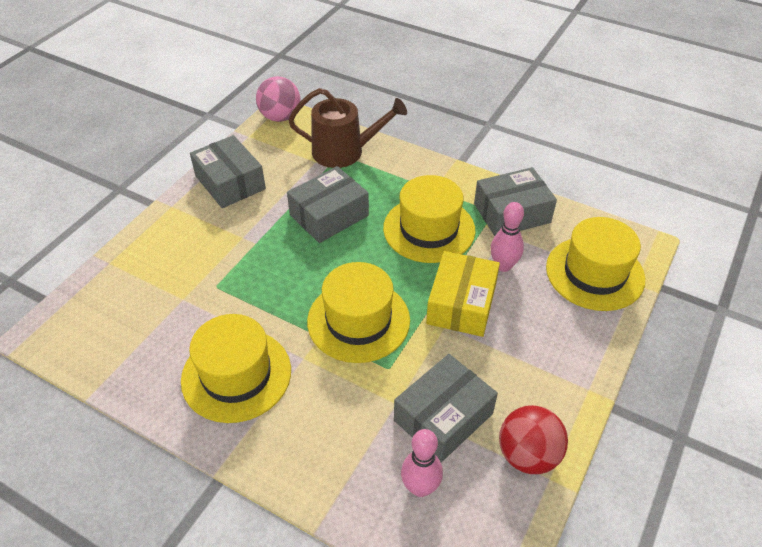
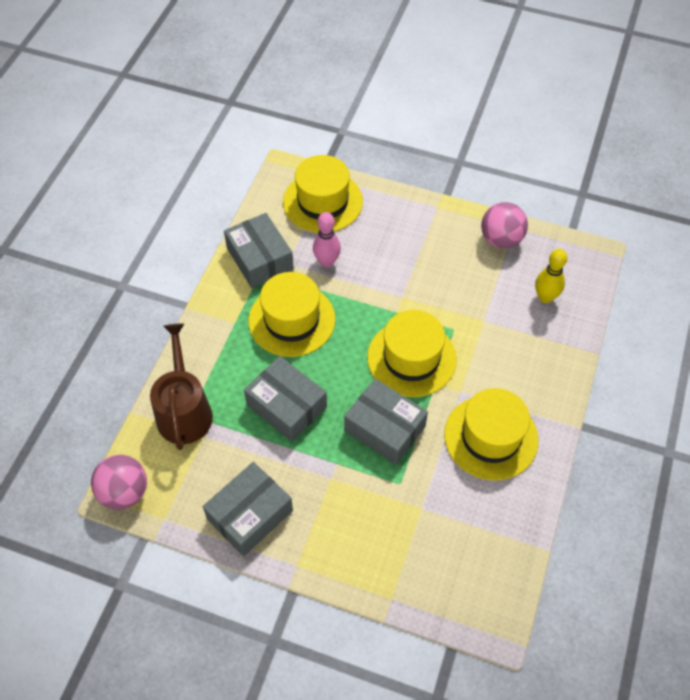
camera: 100 degrees left, 10 degrees up
(420, 487) = (545, 297): pink bowling pin -> yellow bowling pin
(443, 417) = (486, 289): grey box -> grey box (384, 428)
(461, 304) = (376, 287): yellow box -> none
(528, 455) = (501, 239): red ball -> pink ball

